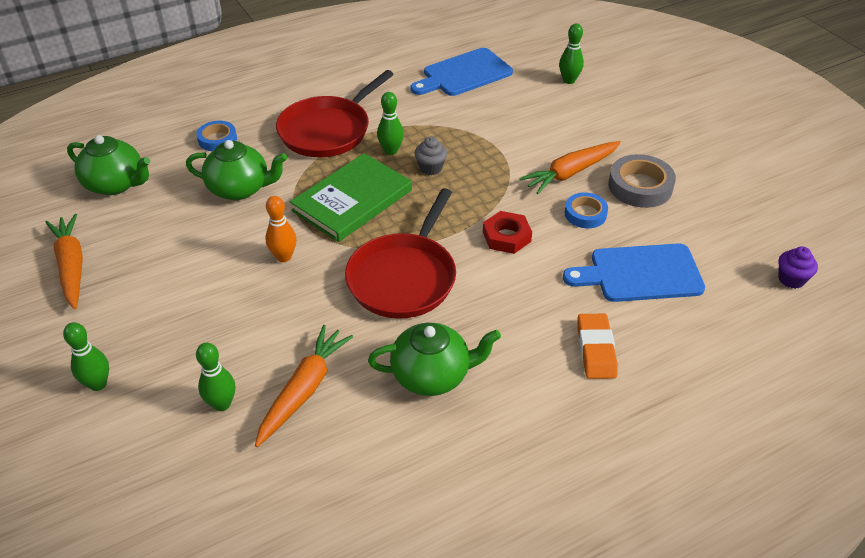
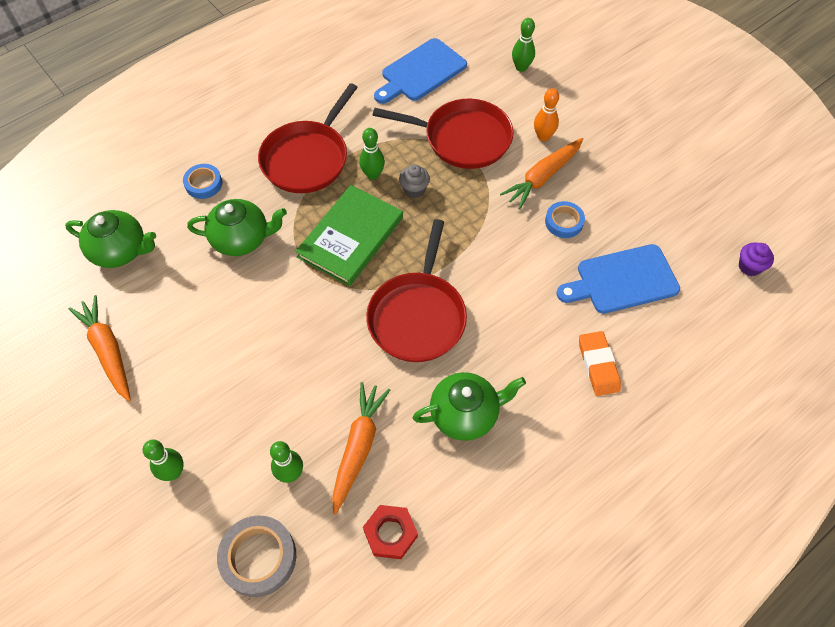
camera: 10 degrees left, 15 degrees up
(284, 257) = (304, 310): orange bowling pin -> orange bowling pin (543, 136)
(493, 131) = (463, 138): none -> red pan
(506, 236) = (499, 257): red nut -> red nut (390, 533)
(640, 186) = (606, 184): grey tape -> grey tape (258, 557)

